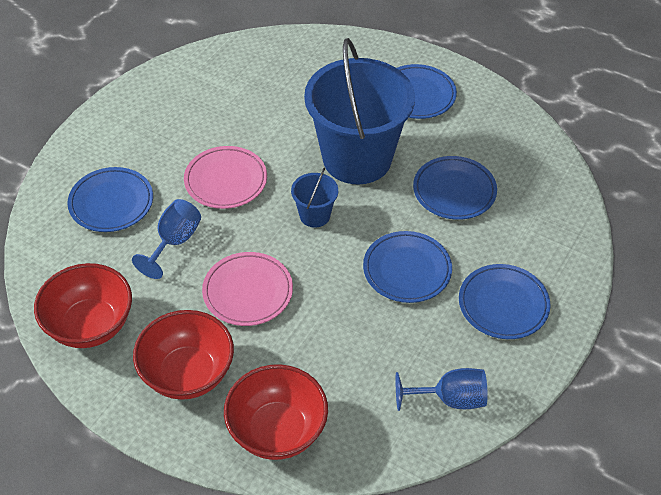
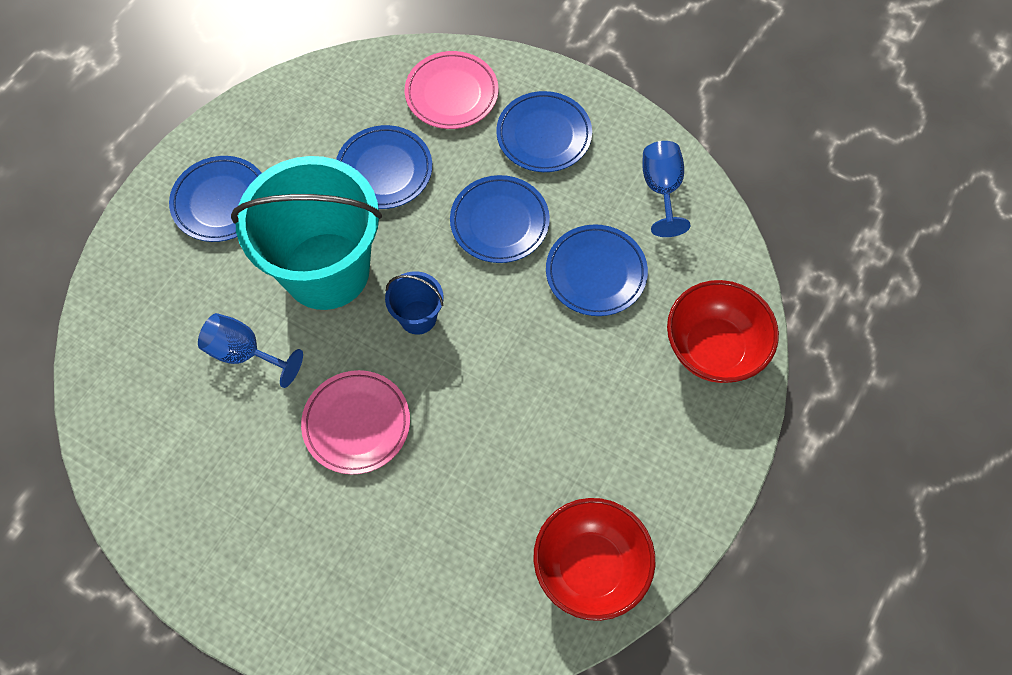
camera: 90 degrees left, 15 degrees up
(111, 203) = (390, 568): blue plate -> blue plate (596, 273)
(174, 242) = (458, 479): blue goblet -> blue goblet (245, 353)
(187, 374) = (651, 445): red bowl -> none
(248, 292) = (534, 387): pink plate -> pink plate (451, 93)
(357, 158) = (326, 271): blue bucket -> turquoise bucket

